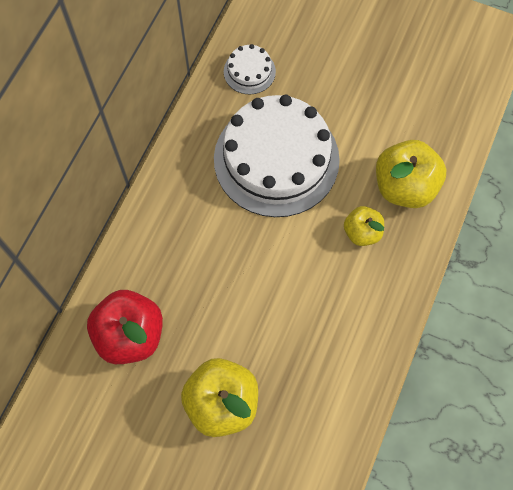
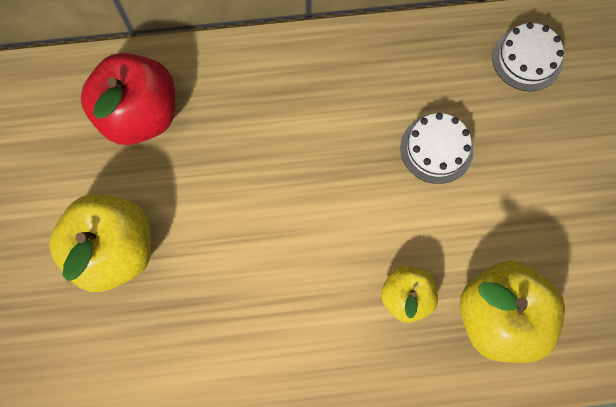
camera: 60 degrees right, 5 degrees up
(276, 159) = (436, 149): white cake -> white cake, size x0.43

